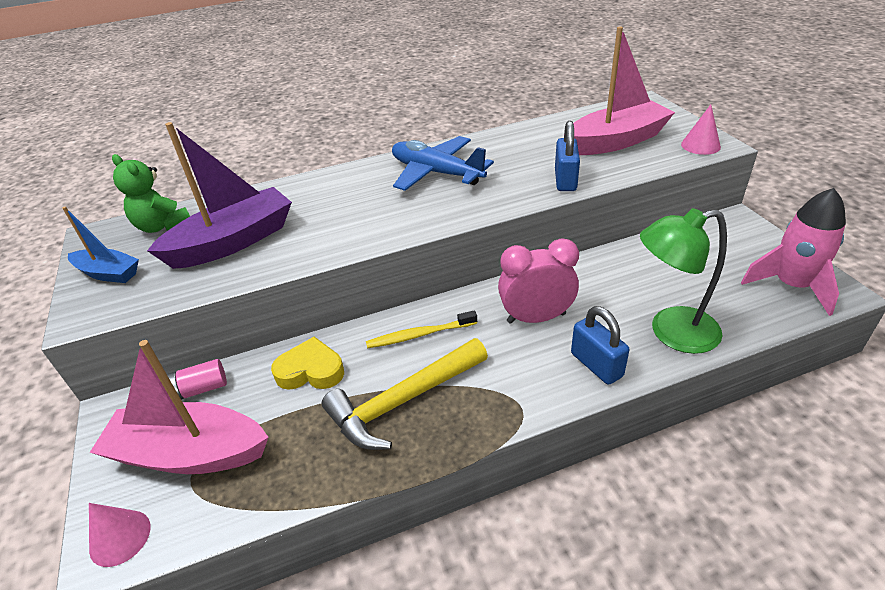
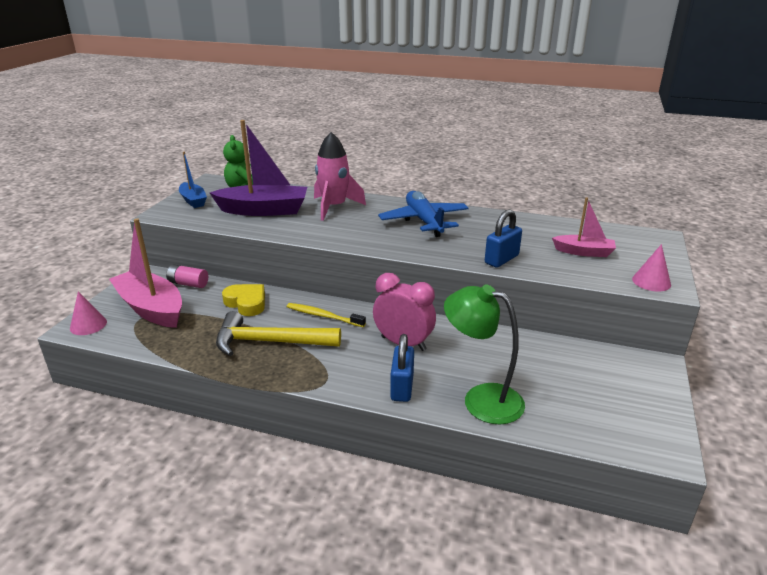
camera: 35 degrees right, 10 degrees down
(616, 141) = (584, 252): pink boat -> pink boat, size x0.56
(791, 286) = (629, 425): pink rocket -> pink rocket (334, 207)

